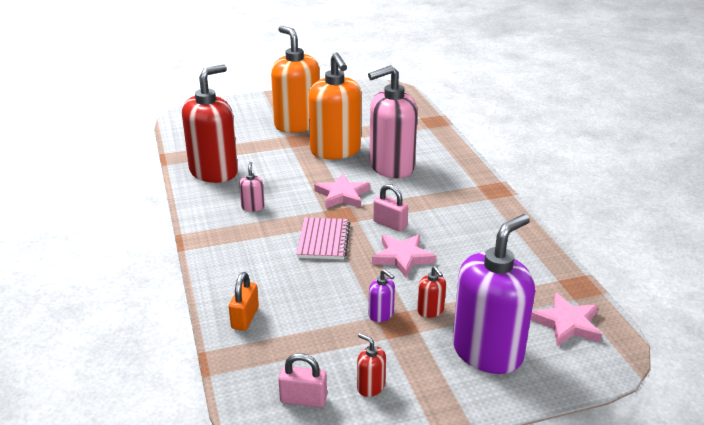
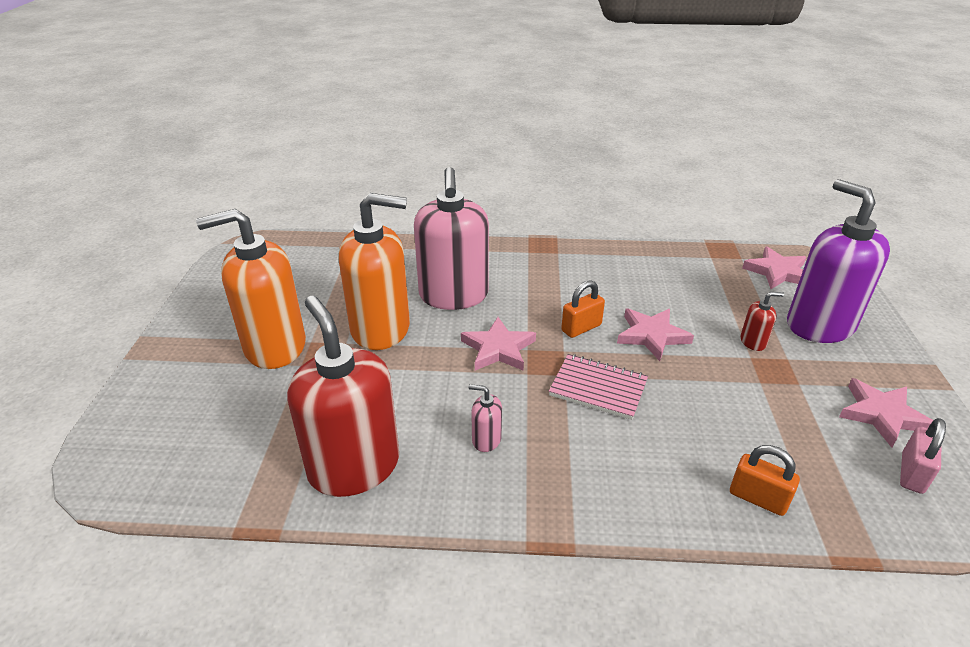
camera: 70 degrees left, 5 degrees up
(370, 386) = (882, 415): red soap dispenser -> pink star
(381, 314) = (757, 377): purple soap dispenser -> none
(390, 224) = (581, 328): pink padlock -> orange padlock

